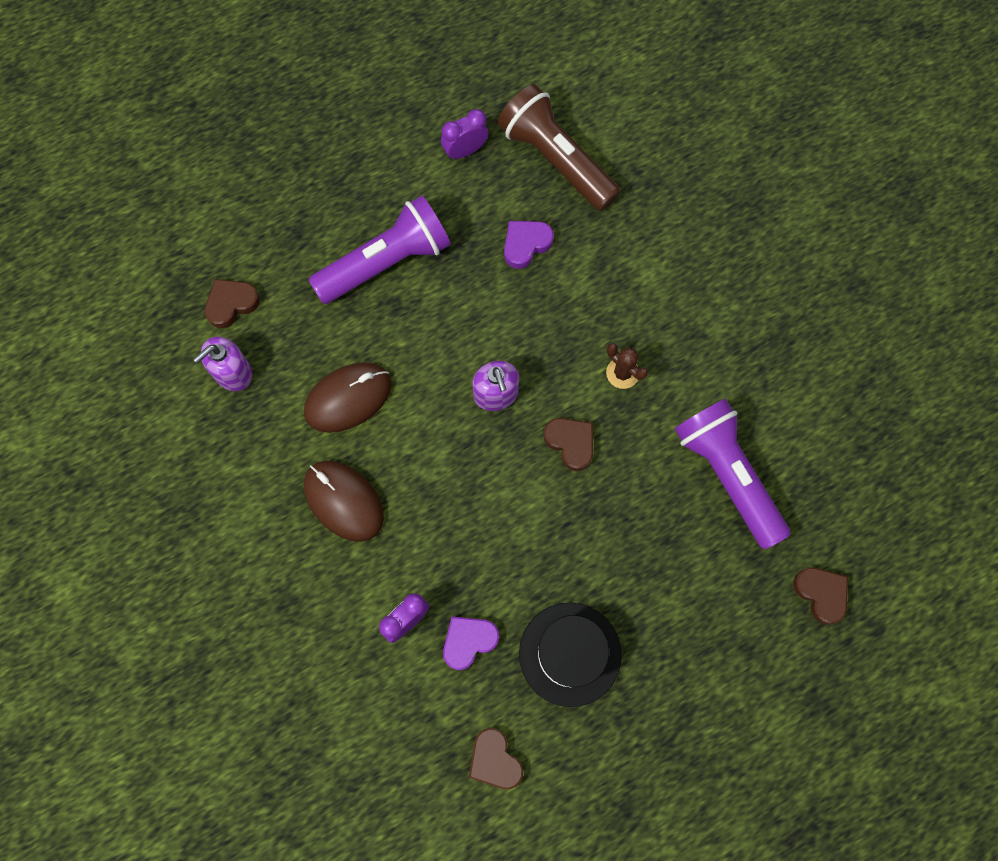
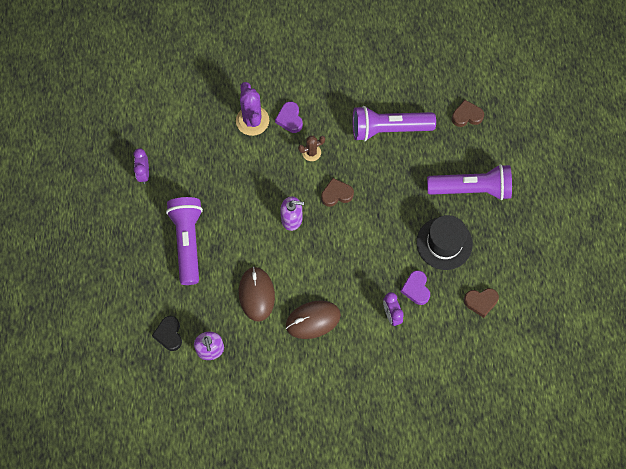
camera: 65 degrees left, 5 degrees down
(231, 304) = (169, 334): brown heart -> black heart
(526, 244) = (216, 167): purple heart -> purple heart (290, 119)
(555, 159) = (174, 130): brown flashlight -> none
(630, 260) = (252, 120): none -> purple cactus
(690, 659) = (471, 189): none -> purple flashlight

